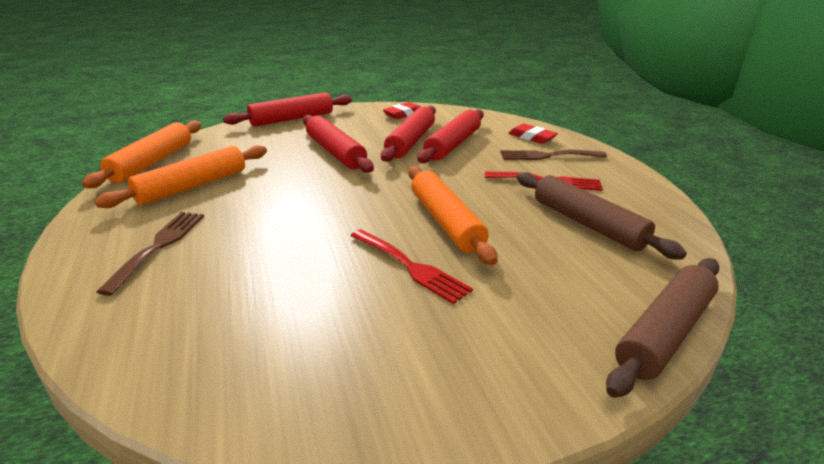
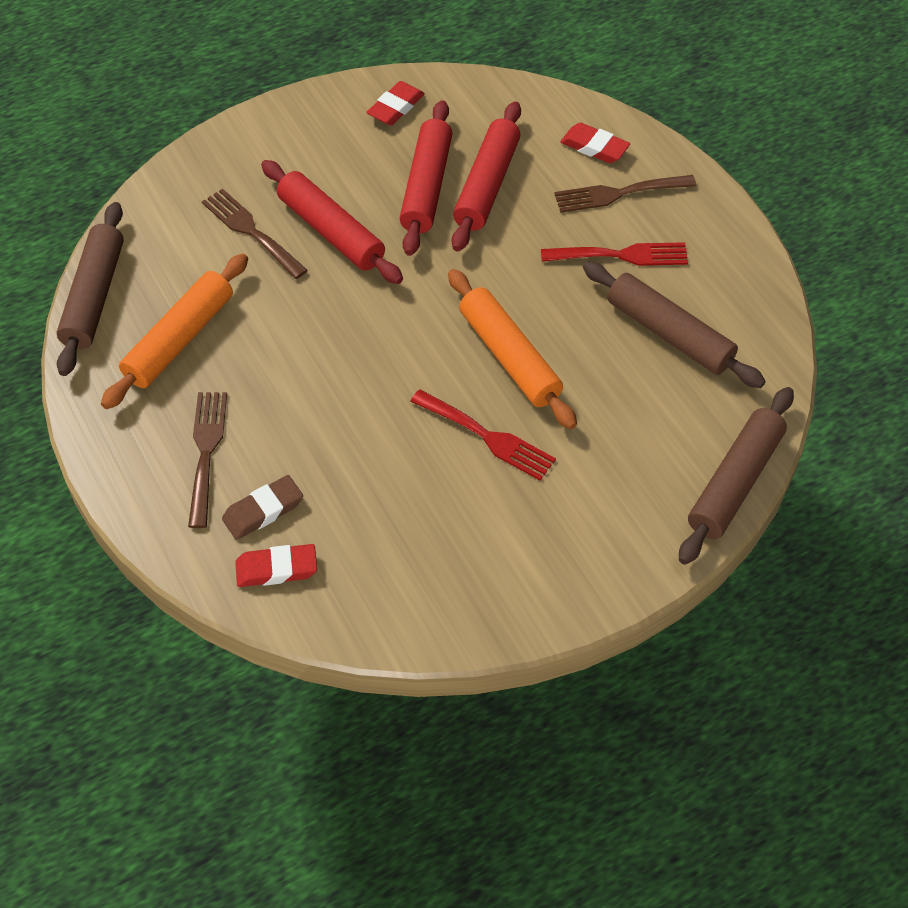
camera: 10 degrees left, 25 degrees up
(152, 162) = (94, 296): orange rolling pin -> brown rolling pin
(152, 338) = (276, 569): none -> red eraser
(175, 291) = (263, 511): none -> brown eraser
(281, 147) = (251, 231): none -> brown fork
(292, 119) = (232, 149): red rolling pin -> none

